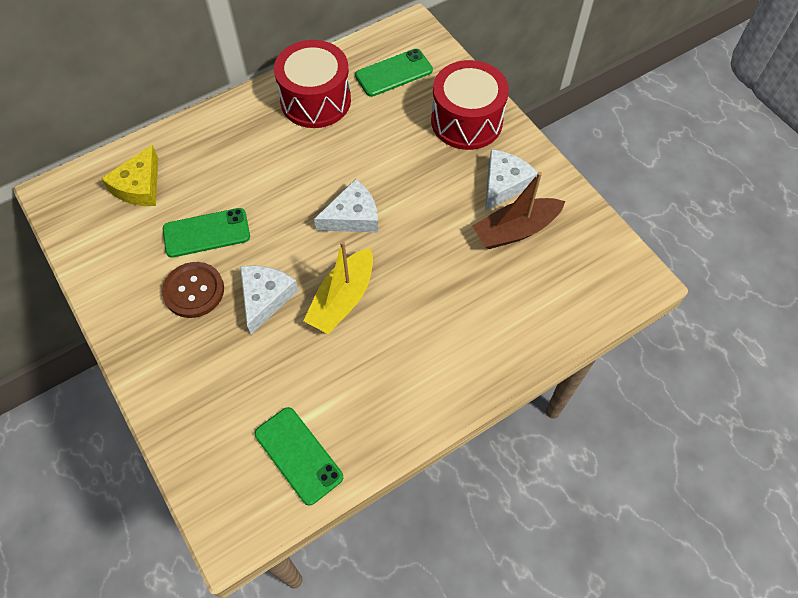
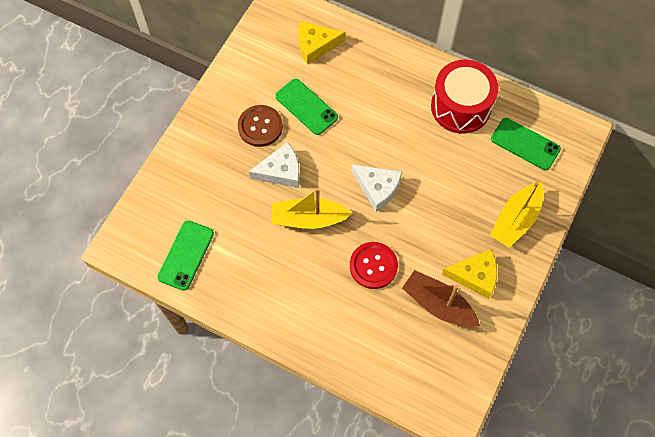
camera: 60 degrees right, 5 degrees up
(438, 266) = (373, 266): none -> red button
(466, 121) = (515, 219): red drum -> yellow boat
(504, 184) = (475, 276): white cheese -> yellow cheese

